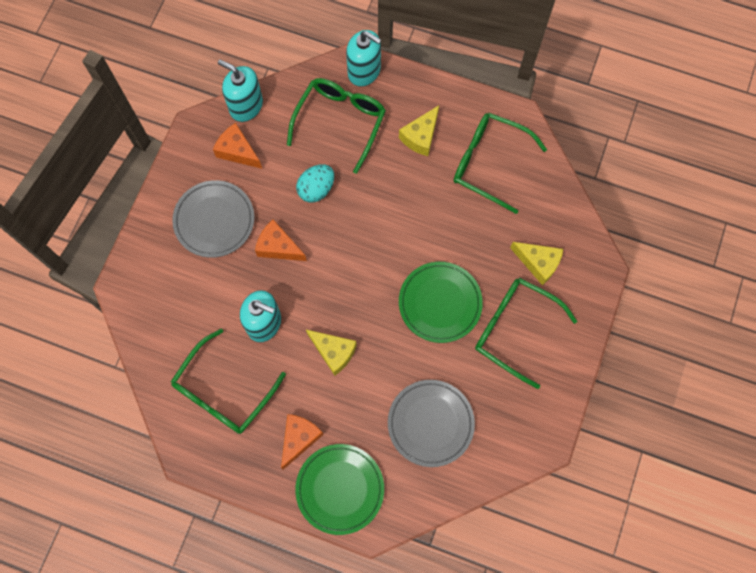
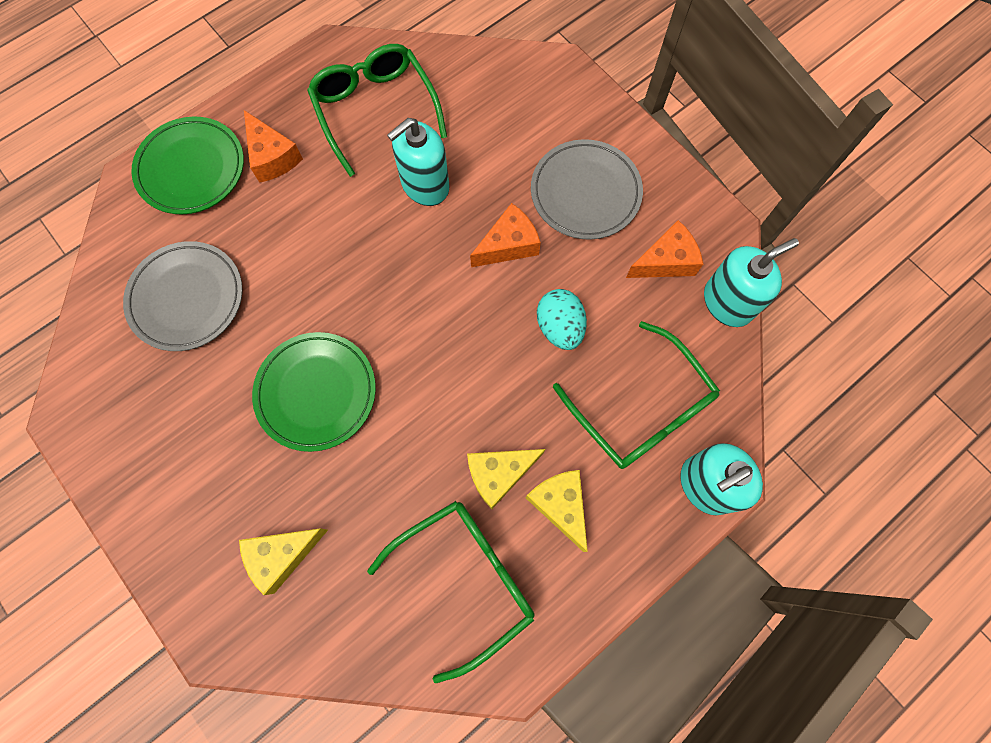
camera: 120 degrees right, 0 degrees up
(334, 352) = (341, 239): yellow cheese -> yellow cheese (499, 474)
(514, 329) = (220, 465): green glasses -> none

